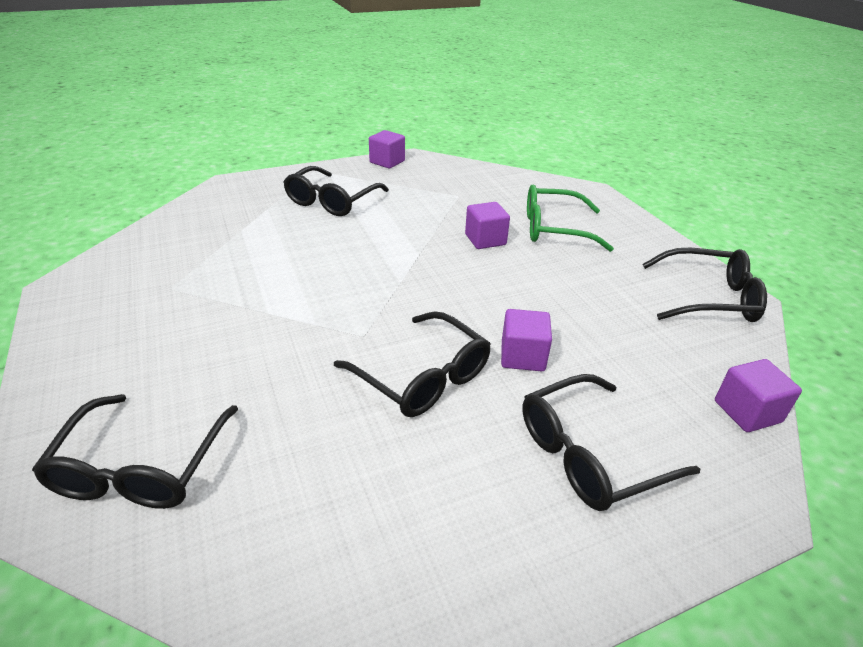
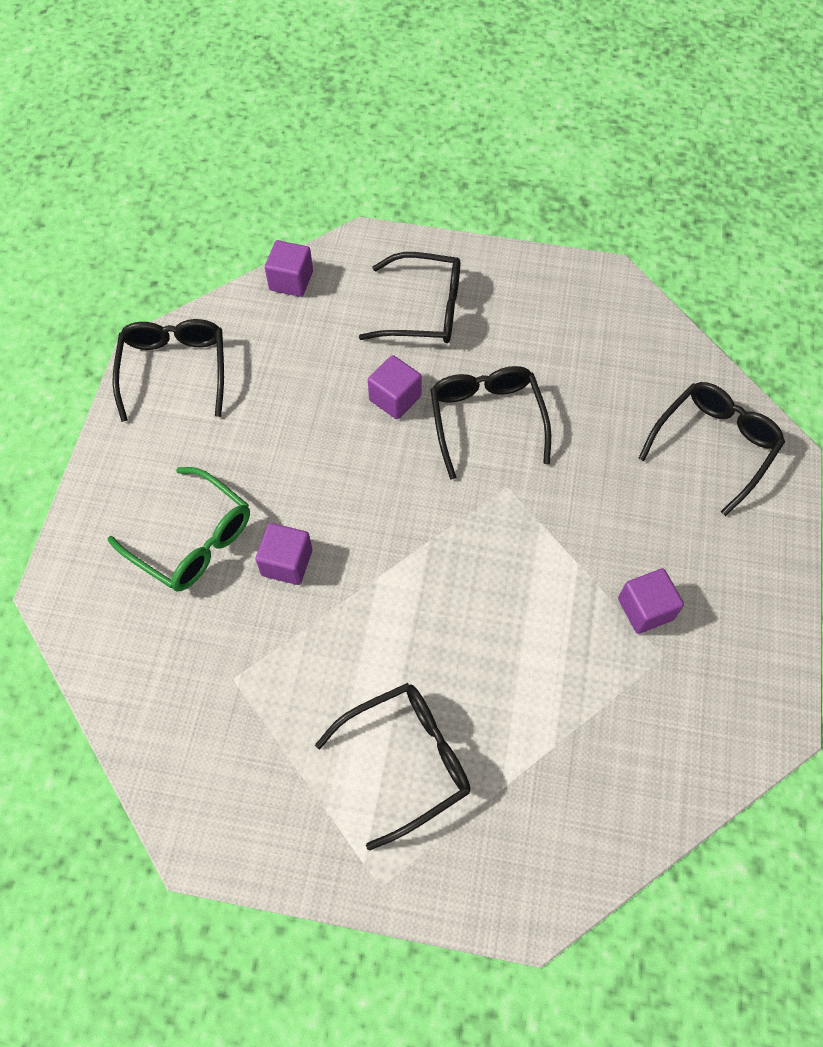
camera: 145 degrees left, 25 degrees up
(387, 162) = (251, 851): purple cube -> purple cube (645, 609)
(708, 298) = (174, 370): black glasses -> black glasses turned 45 degrees clockwise

